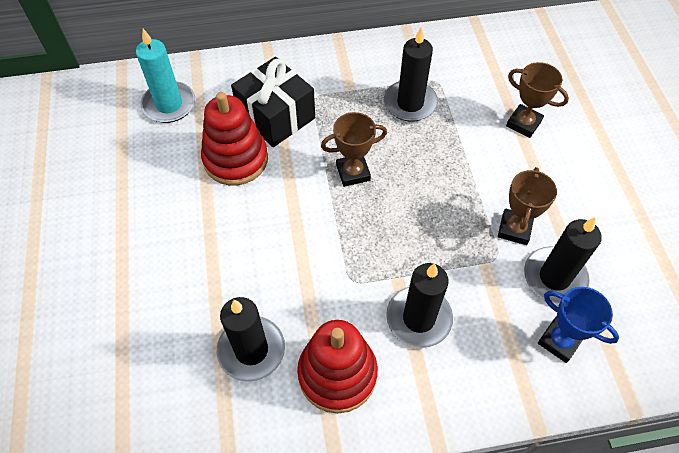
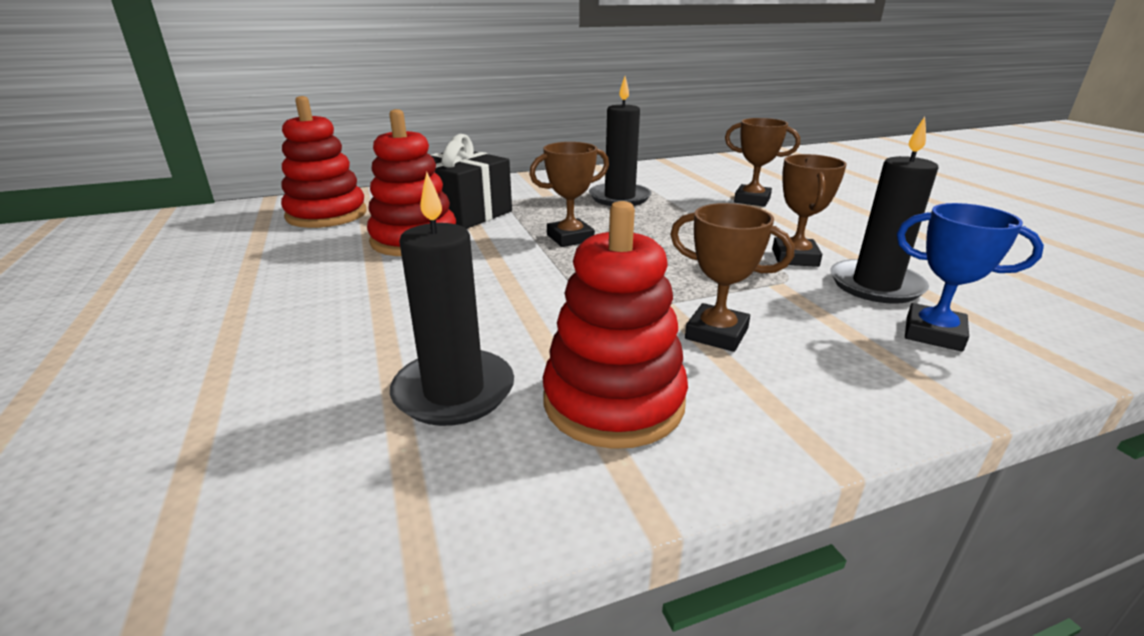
camera: 10 degrees left, 30 degrees down
(169, 104) = (327, 215): turquoise candle -> red stacking toy
(418, 318) = (716, 334): black candle -> brown trophy

